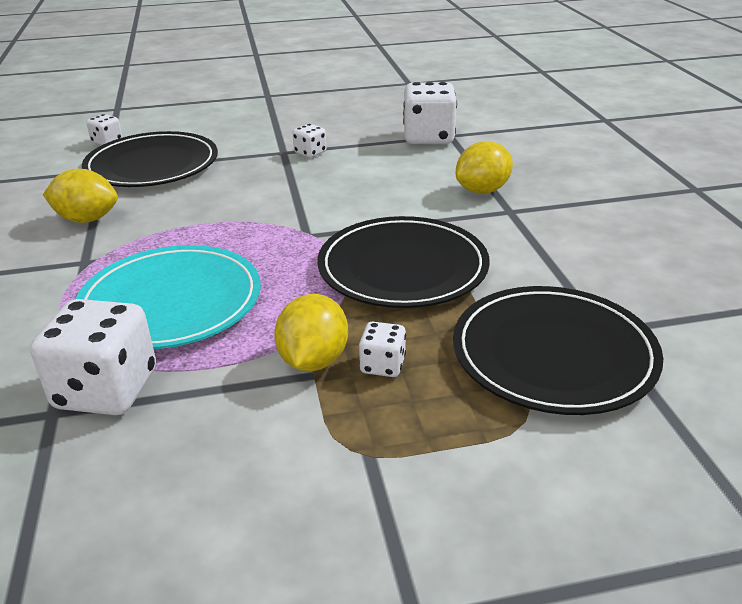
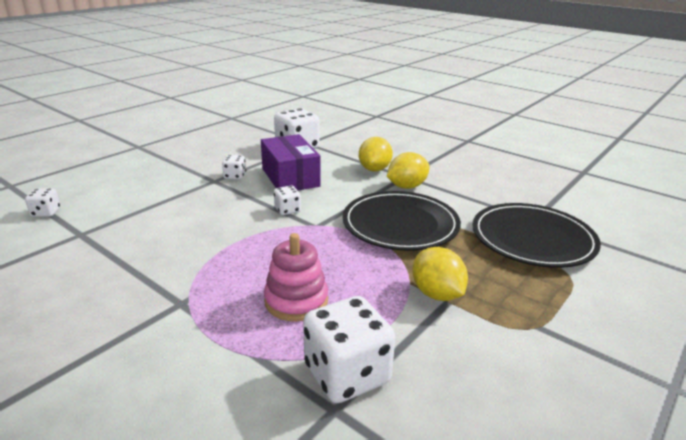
camera: 40 degrees left, 5 degrees down
(87, 219) = (129, 273): yellow lemon -> yellow lemon (407, 186)
(152, 165) = (121, 218): black plate -> none
(171, 302) = (296, 301): turquoise plate -> pink stacking toy
(365, 171) = (290, 177): none -> purple box
(383, 365) = (473, 279): white dice -> white dice (287, 210)

